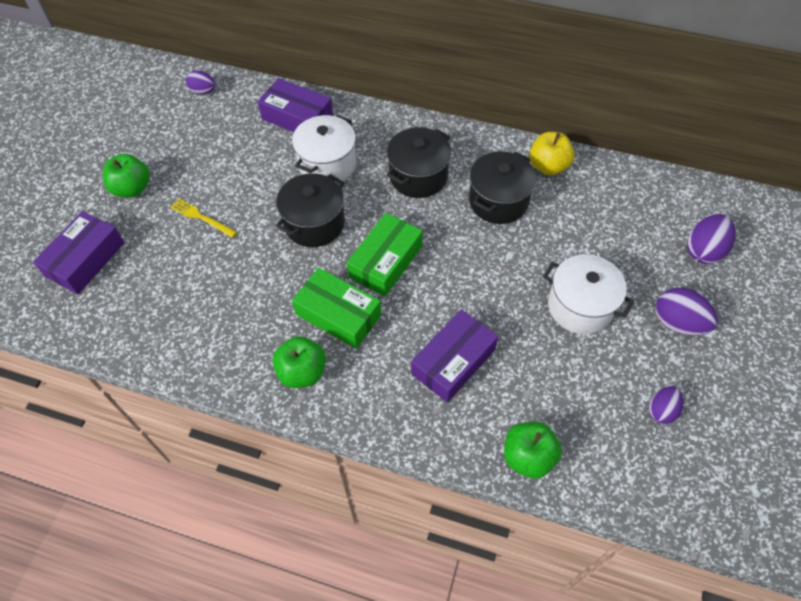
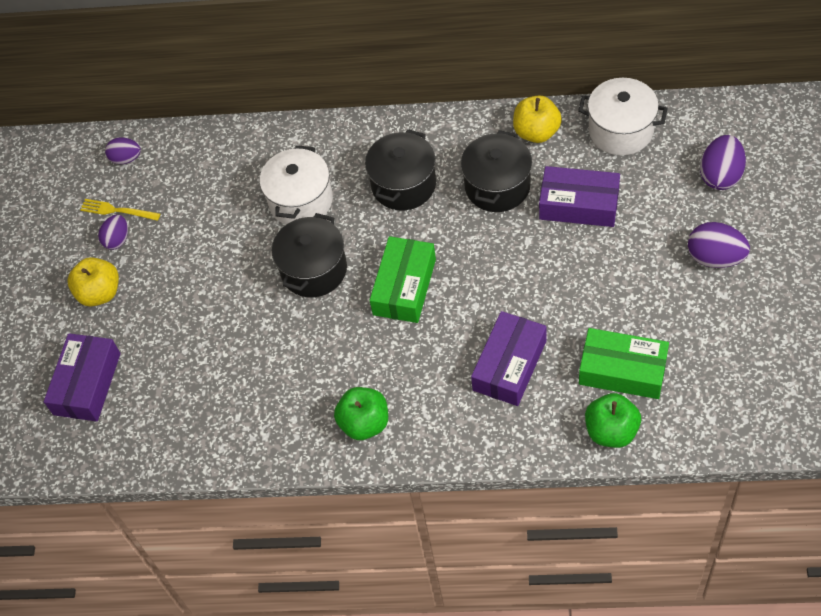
camera: 10 degrees left, 0 degrees up
(132, 188) = (100, 293): green apple -> yellow apple
(201, 217) = (190, 301): yellow fork -> yellow fork (117, 210)
(297, 117) = (245, 158): purple box -> purple box (579, 204)
(338, 314) = (377, 356): green box -> green box (622, 370)
(580, 306) = (615, 271): white pot -> white pot (621, 130)
(661, 410) = (722, 348): purple egg -> purple egg (117, 240)

